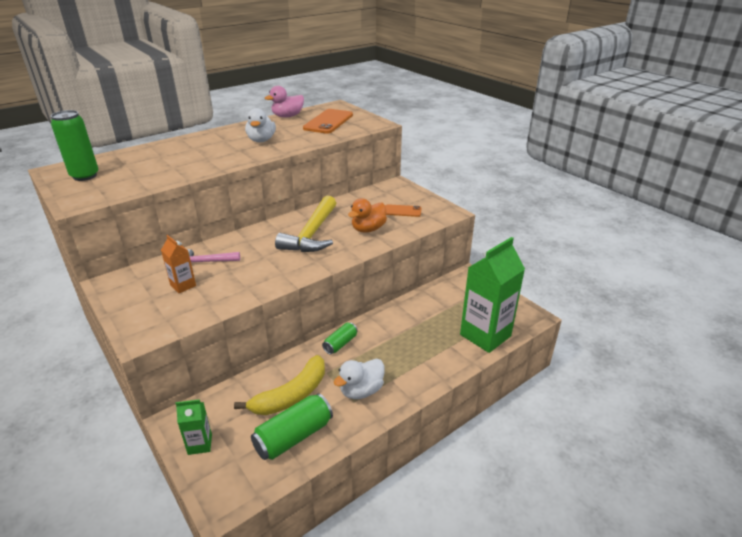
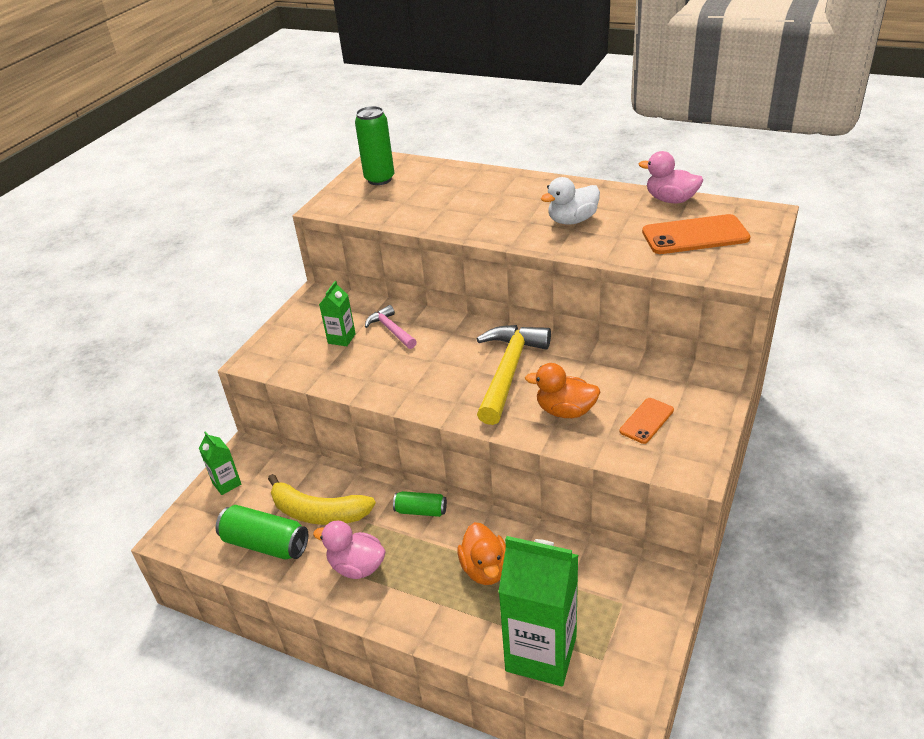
camera: 65 degrees right, 5 degrees up
(183, 285) = (341, 338): orange carton -> green carton
(312, 234) = (509, 371): yellow hammer -> yellow hammer turned 120 degrees clockwise
(361, 391) = (357, 566): white duck -> pink duck
(402, 211) = (646, 421): orange phone -> orange phone turned 60 degrees clockwise
(411, 334) = (485, 569): none -> orange duck

